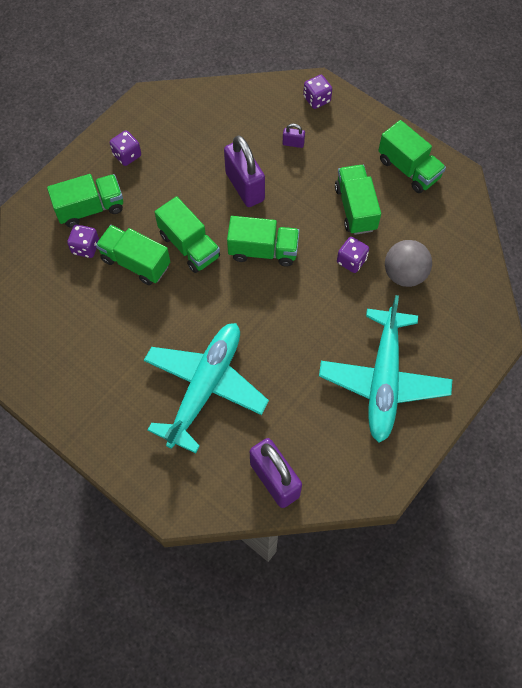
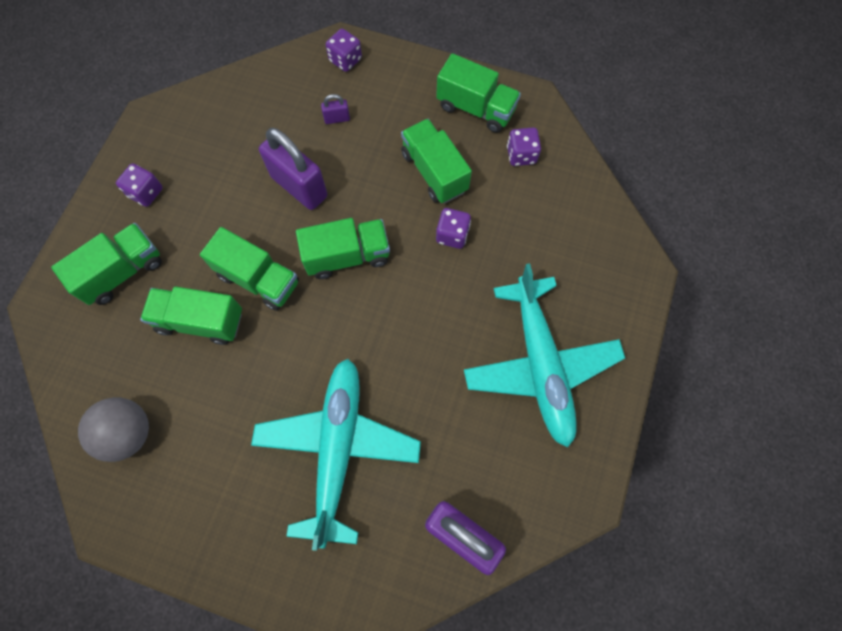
camera: 20 degrees left, 5 degrees up
(85, 247) = (132, 323): purple dice -> purple dice (521, 155)
(404, 274) = (516, 231): grey ball -> grey ball (128, 433)

